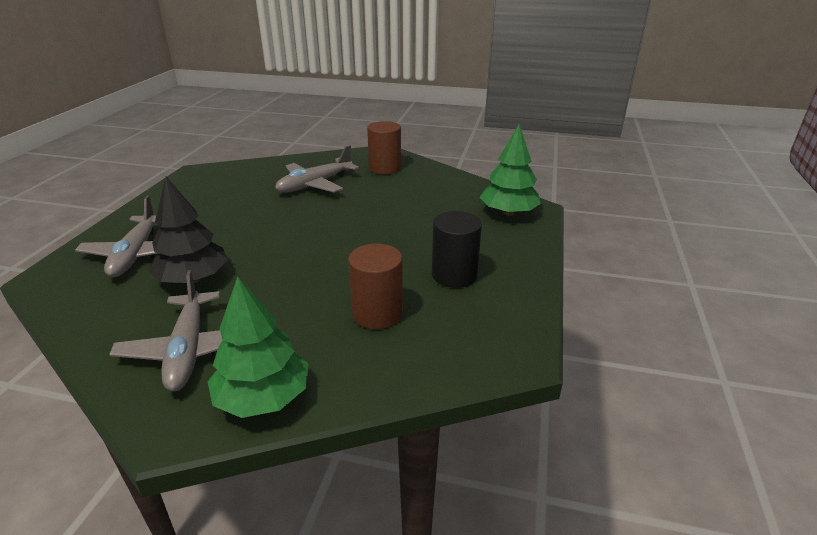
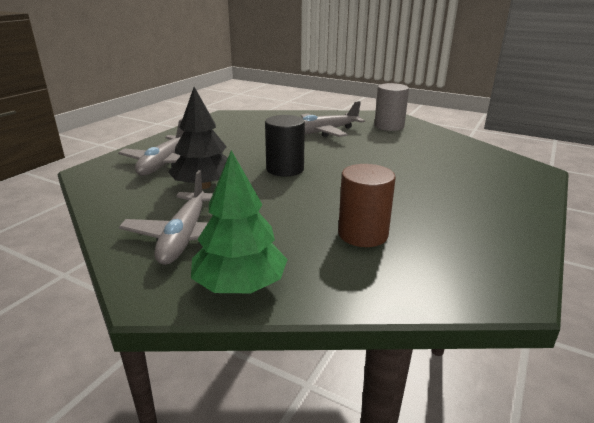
camera: 15 degrees right, 5 degrees down
(385, 168) = (389, 126): brown cylinder -> grey cylinder
(454, 275) = (445, 213): black cylinder -> black cylinder (285, 169)
(508, 213) = (508, 171): green tree -> none

